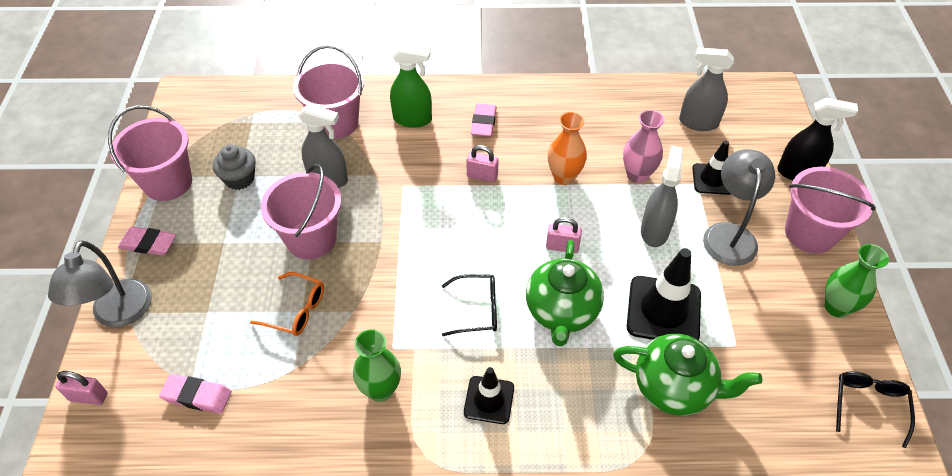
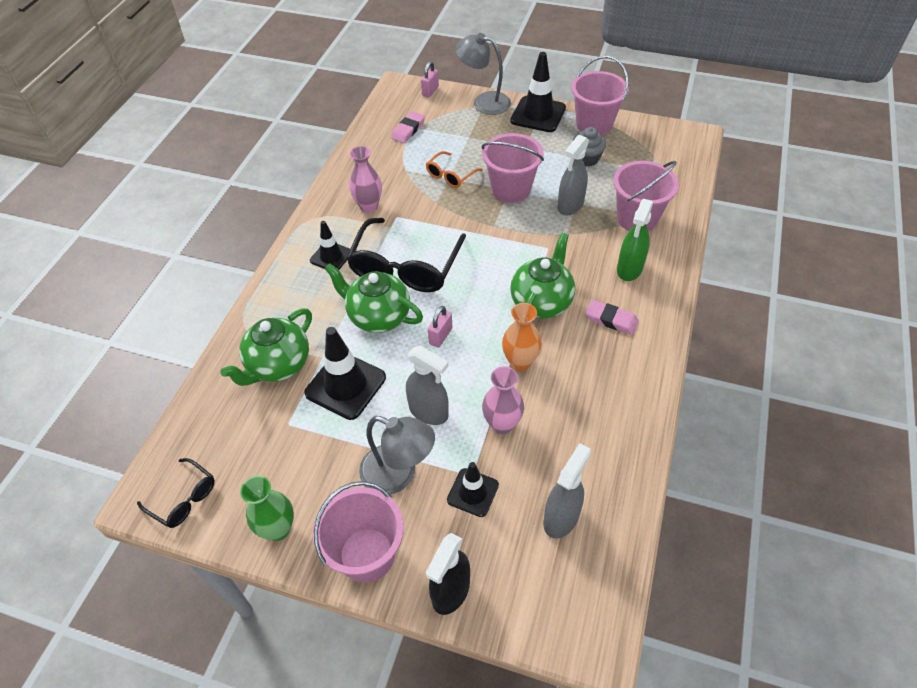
camera: 110 degrees right, 0 degrees up
(148, 244) = (538, 114): pink eraser -> black traffic cone
(380, 389) = (369, 206): green vase -> pink vase
(477, 310) = (405, 267): black glasses -> black glasses, size x1.99
(482, 176) = (541, 302): pink padlock -> green teapot

